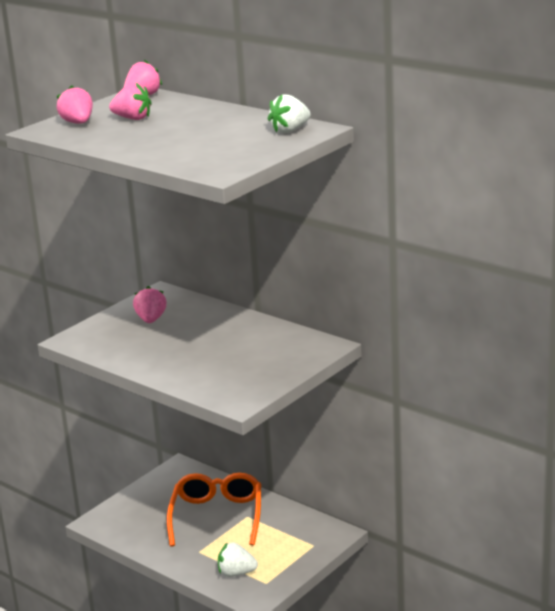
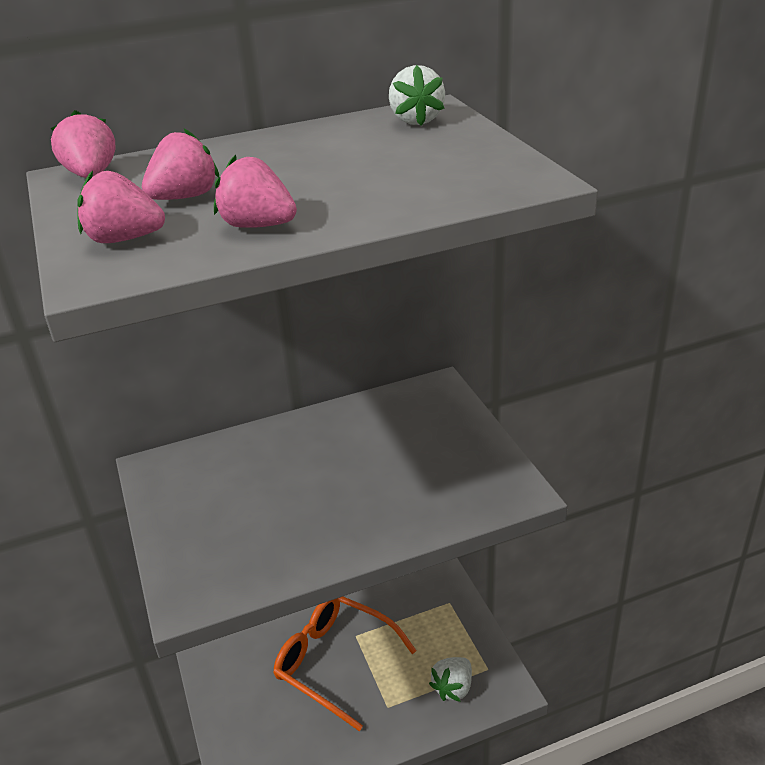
camera: 60 degrees left, 10 degrees up
(151, 320) = (220, 499): pink strawberry -> pink strawberry (258, 226)

